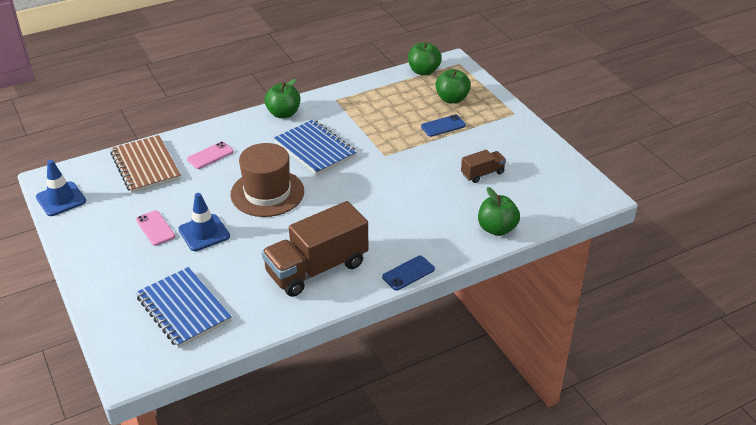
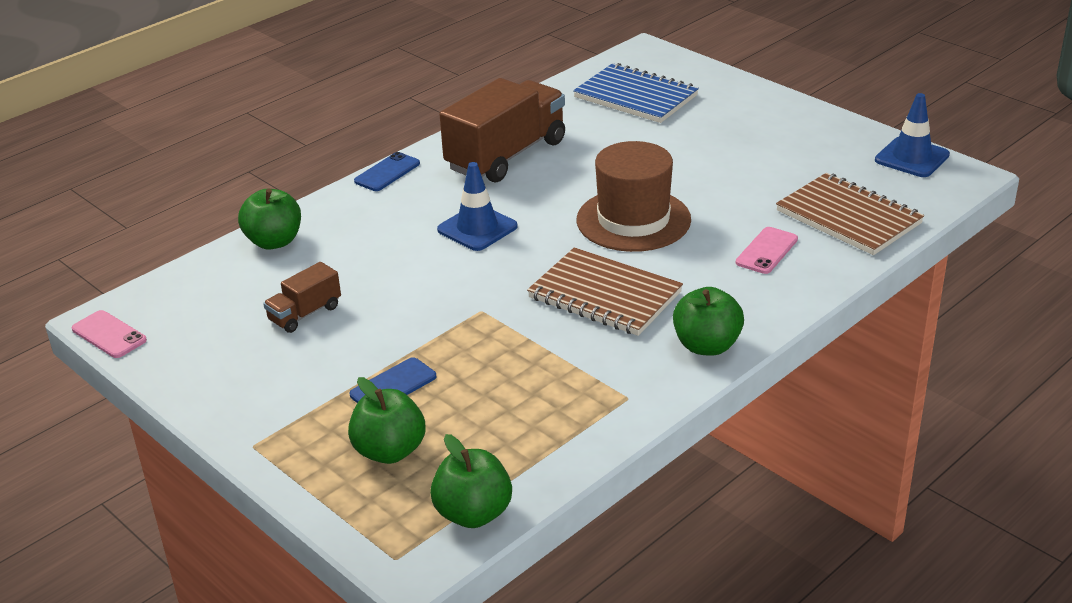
camera: 165 degrees right, 5 degrees down
(155, 228) = (748, 153): pink phone -> pink phone (109, 335)
(204, 233) = (679, 161): blue traffic cone -> blue traffic cone (477, 228)
(315, 149) = (605, 295): blue notebook -> brown notebook

